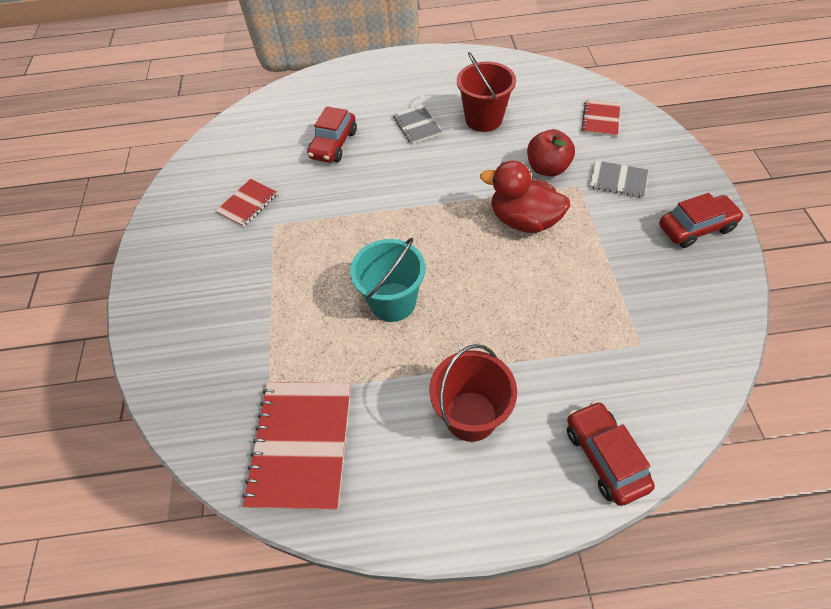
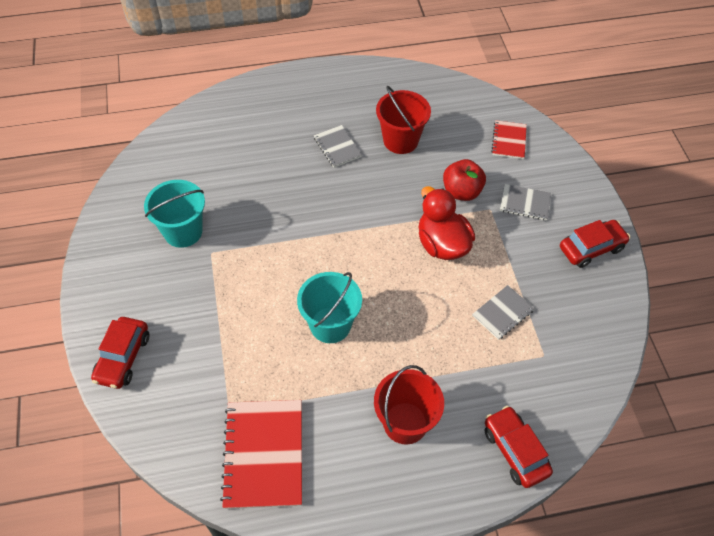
camera: 10 degrees left, 0 degrees up
(248, 204) = (183, 231): red notebook -> turquoise bucket
(333, 144) = (259, 168): red car -> red car (123, 358)
(523, 220) = (442, 244): red duck -> red duck turned 45 degrees clockwise
(591, 295) = (503, 313): none -> grey notebook

